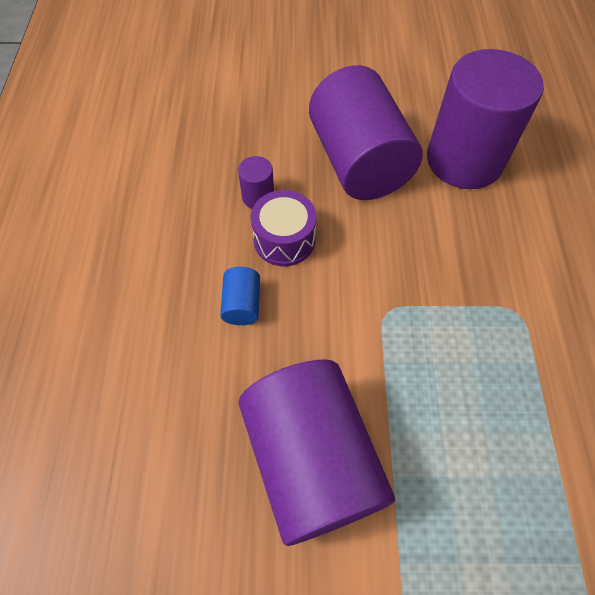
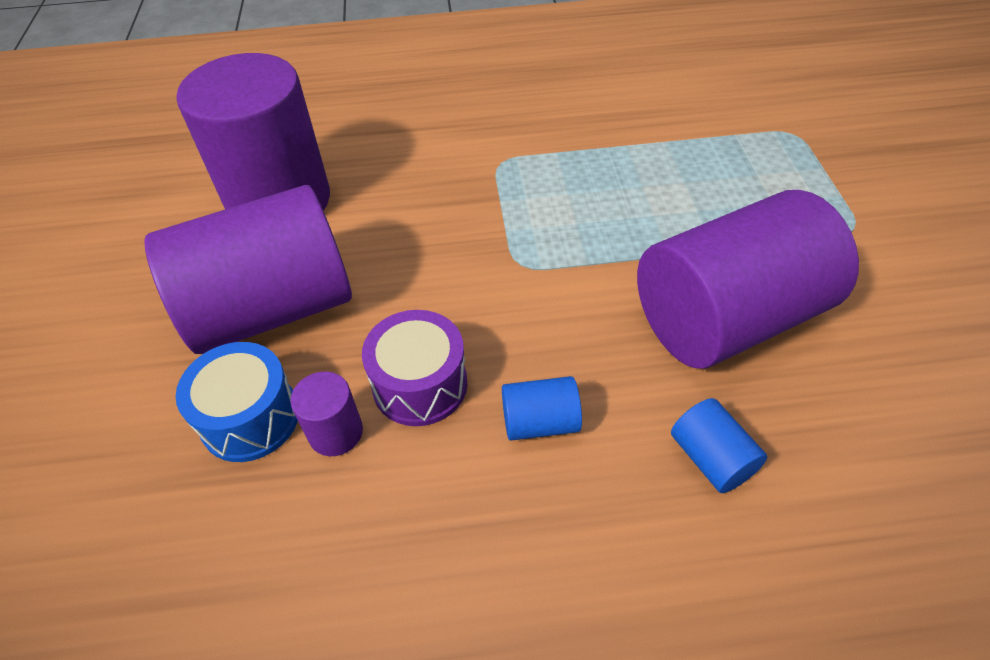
camera: 95 degrees left, 10 degrees down
(191, 406) = (711, 458): none -> blue cylinder
(276, 158) = (250, 418): none -> blue drum

